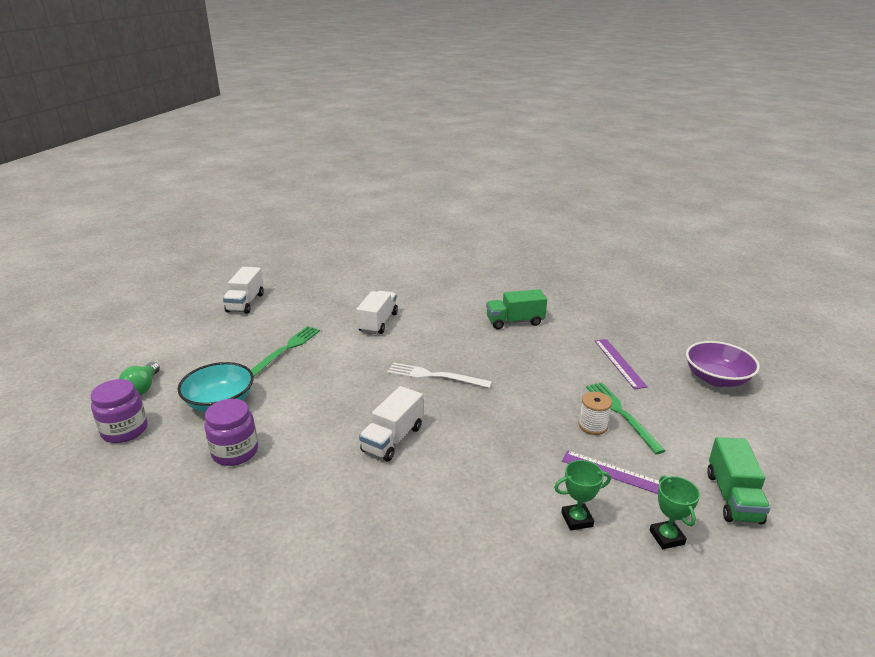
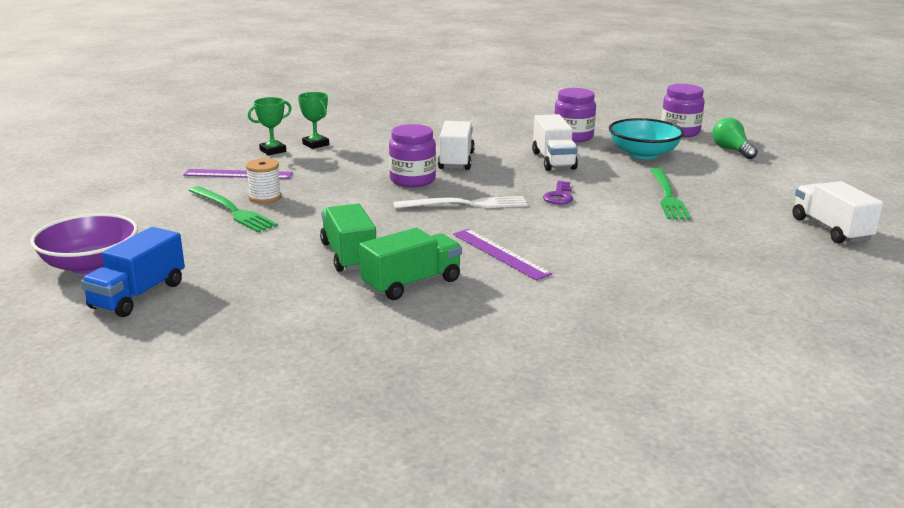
camera: 155 degrees right, 5 degrees down
(359, 368) = (559, 196): none -> purple key
(378, 322) = (611, 242): white truck -> white truck (553, 160)
(454, 418) = (412, 180): none -> purple jar
(619, 363) = (232, 258): purple ruler -> purple ruler (500, 254)
(666, 537) = (201, 154): green trophy -> green trophy (315, 144)
(674, 347) = (138, 295): none -> blue truck
(733, 497) = (133, 178): green truck -> green truck (348, 255)

